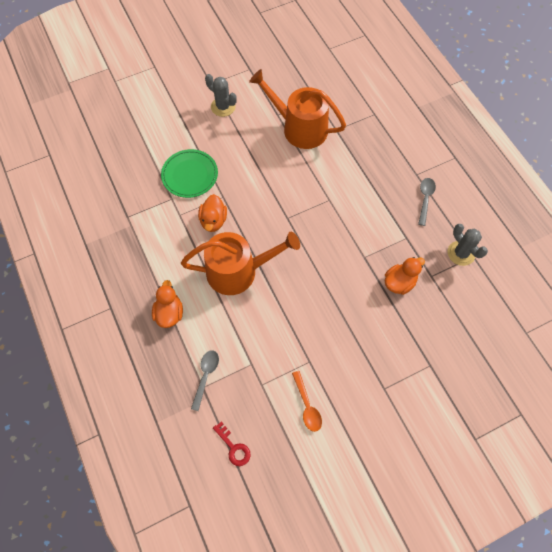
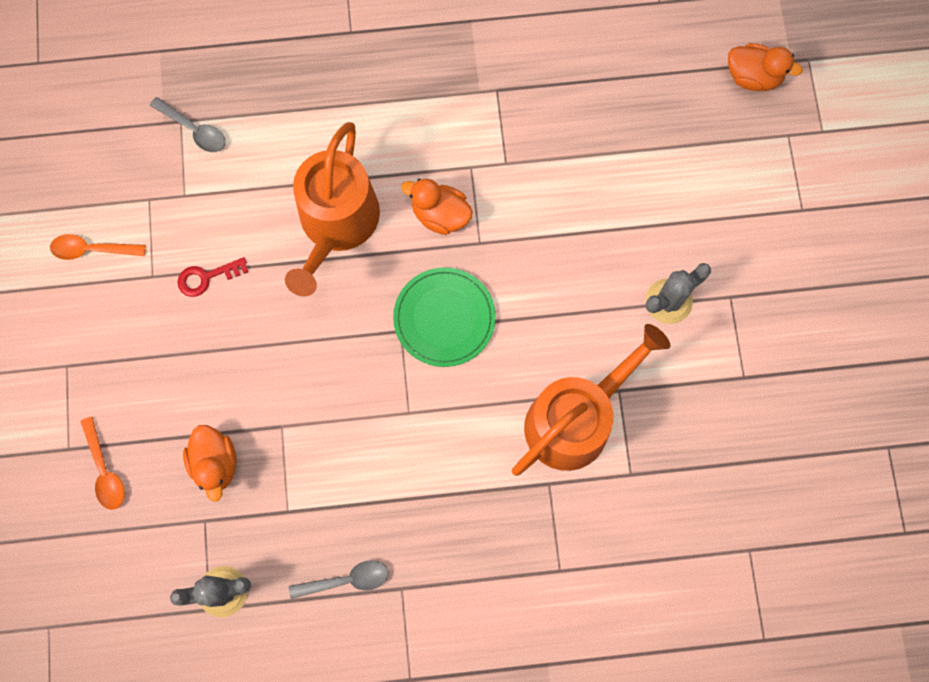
camera: 110 degrees right, 10 degrees up
(169, 313) = (309, 108): orange duck -> orange duck (753, 77)
(190, 175) = (542, 204): green plate -> green plate (444, 318)
(233, 447) = (83, 136): red key -> red key (207, 277)
(425, 199) = (347, 580): grey spoon -> grey spoon turned 45 degrees counterclockwise
(431, 339) = (105, 470): none -> orange spoon

